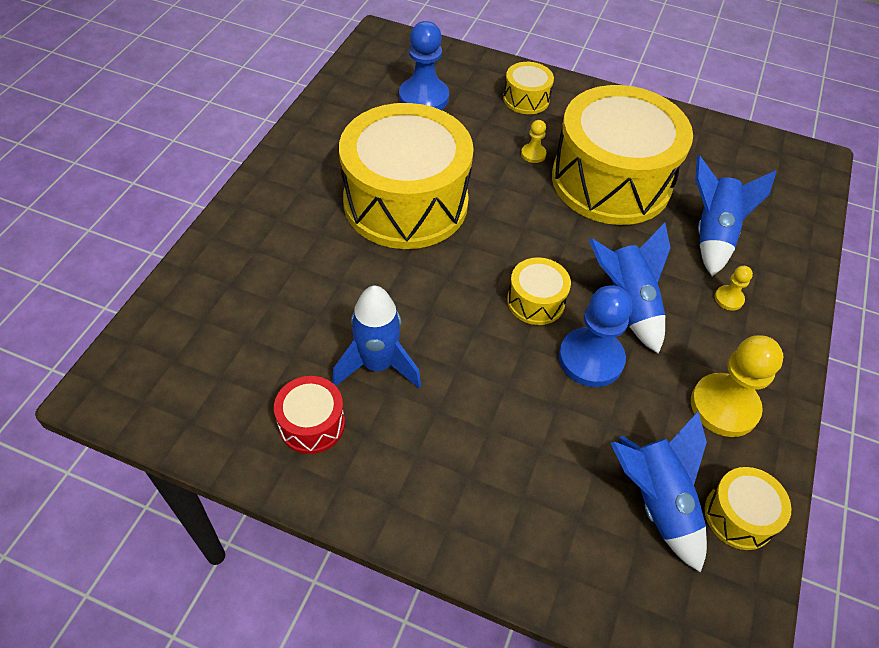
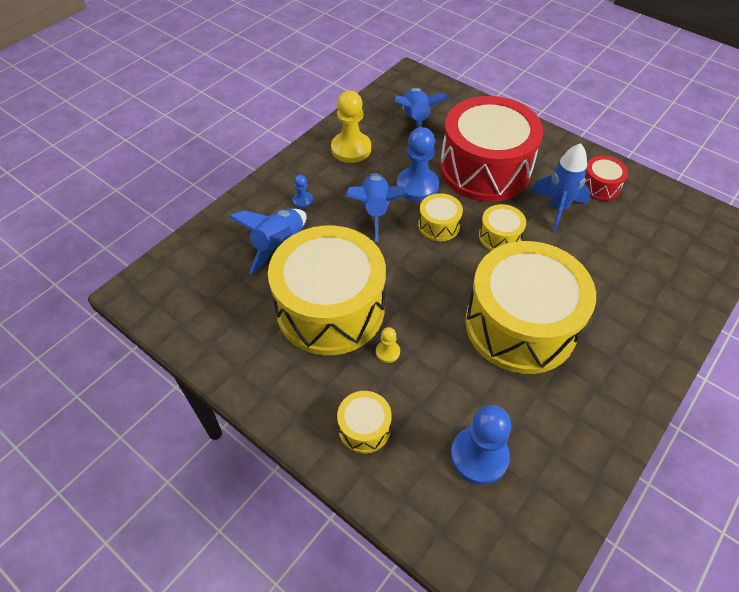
camera: 160 degrees left, 0 degrees up
(501, 417) = (485, 169): none -> red drum
(728, 299) = (303, 201): yellow pawn -> blue pawn
(739, 516) = (376, 109): yellow drum -> yellow drum (499, 236)

